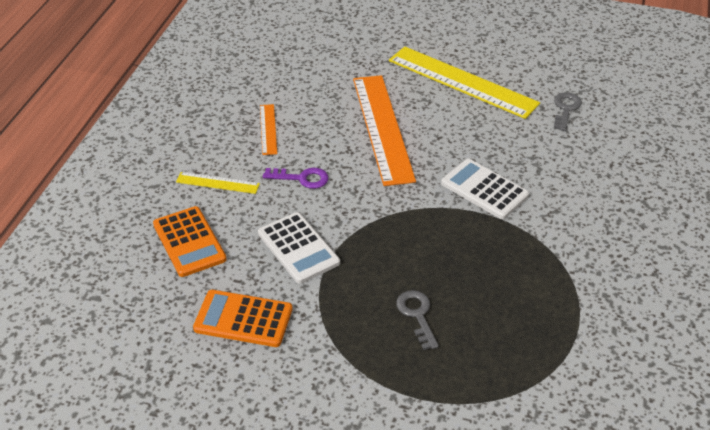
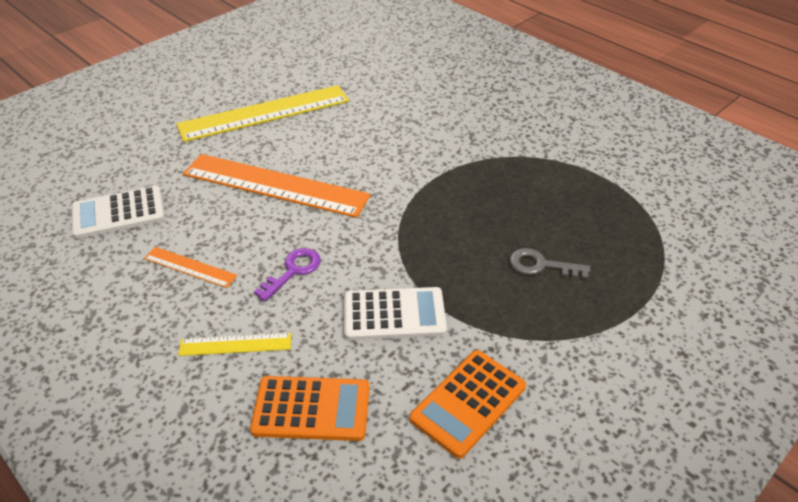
camera: 60 degrees left, 0 degrees up
(217, 183) = (235, 344): yellow ruler -> yellow ruler turned 45 degrees clockwise
(484, 189) = (415, 160): white calculator -> white calculator (118, 213)
(565, 109) = (358, 78): grey key -> none

